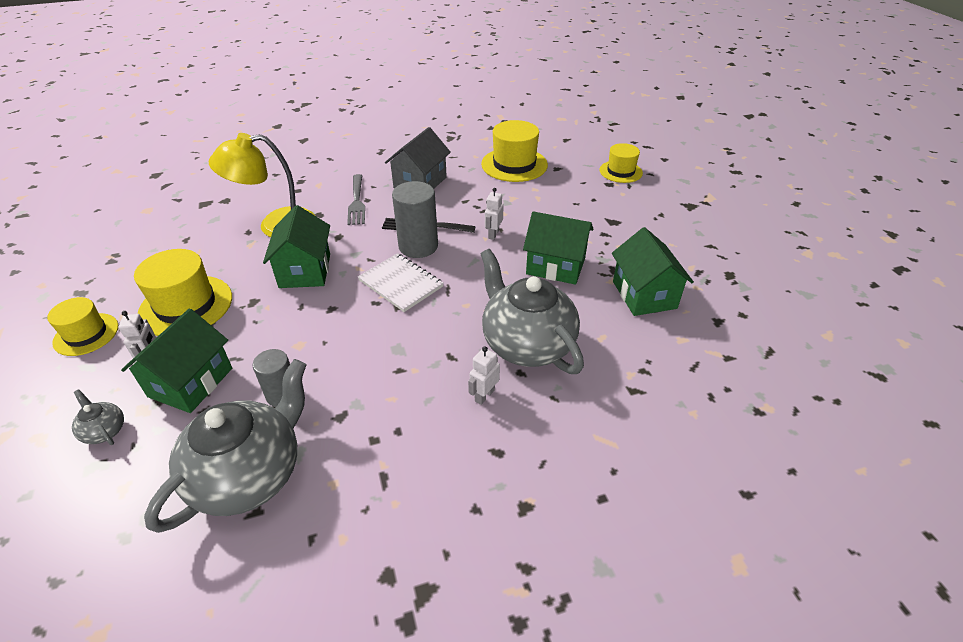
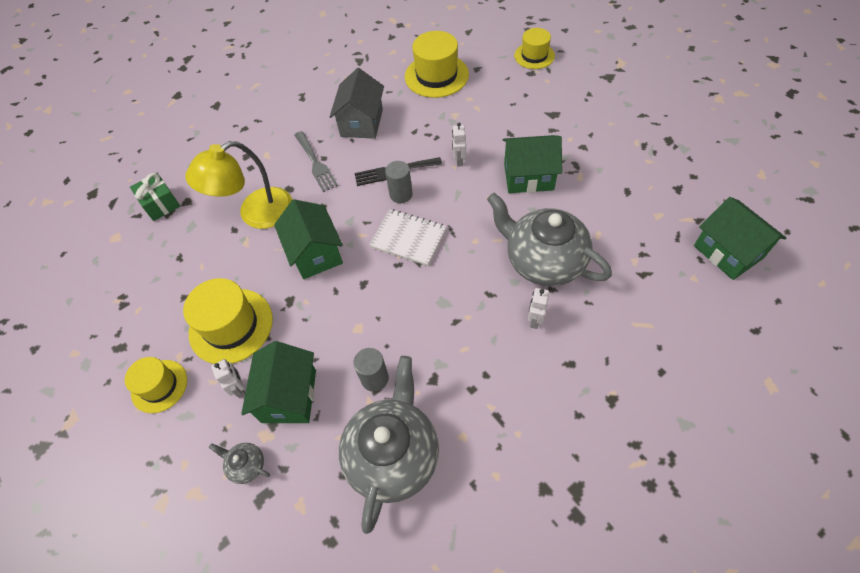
camera: 15 degrees left, 15 degrees up
(203, 196) = (161, 204): none -> green gift
(418, 246) = (401, 194): grey cylinder -> grey cylinder, size x0.63
(644, 295) = (612, 182): green house -> green house (728, 252)

